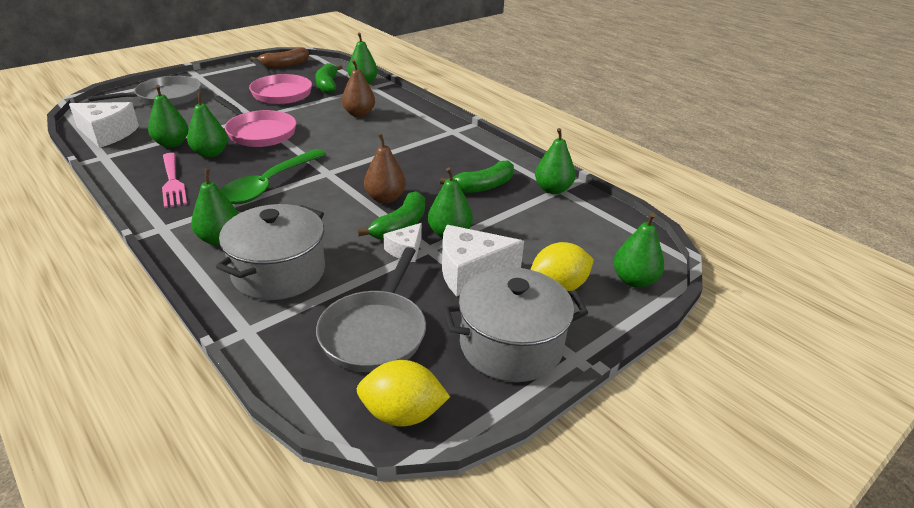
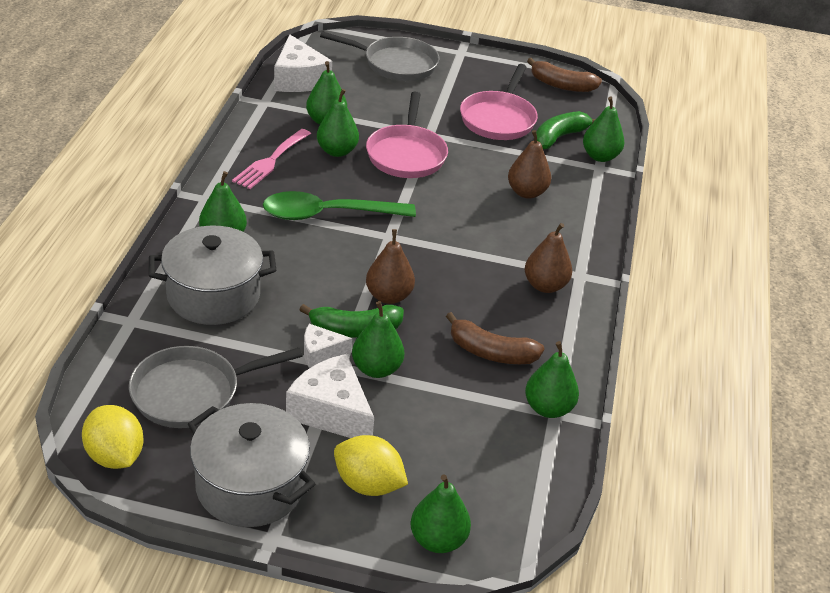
camera: 50 degrees right, 5 degrees up
(447, 144) = (545, 285): none -> brown pear
(483, 186) = (491, 352): green banana -> brown banana

